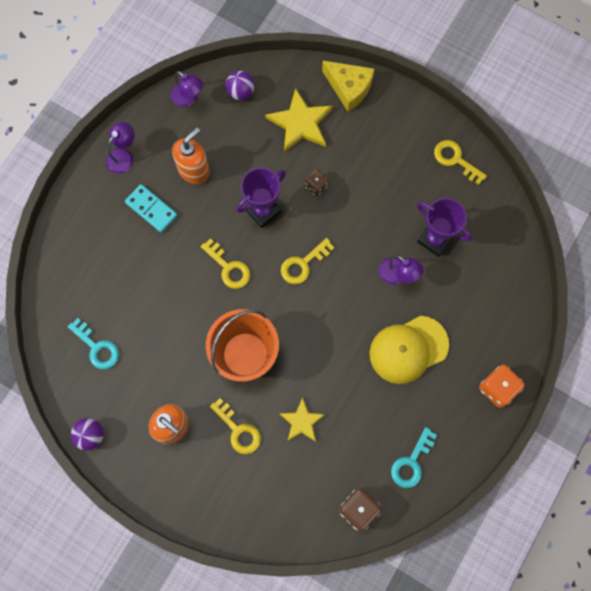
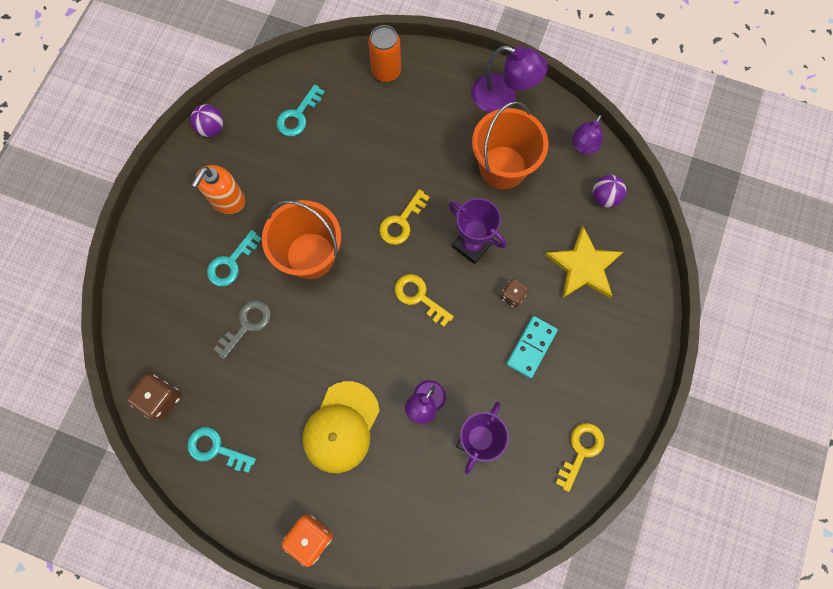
camera: 80 degrees right, 0 degrees up
(69, 256) = (386, 71): none -> orange can
(123, 156) = (503, 97): purple lamp -> purple lamp, size x1.55
(151, 209) = (450, 135): turquoise domino -> turquoise domino (531, 347)
(194, 170) = (502, 167): orange soap dispenser -> orange bucket
(238, 430) = (231, 263): yellow key -> turquoise key
(302, 422) = (247, 325): yellow star -> grey key
(349, 88) = (641, 313): yellow cheese -> none
(408, 349) = (341, 427): yellow cap -> yellow cap turned 120 degrees counterclockwise

